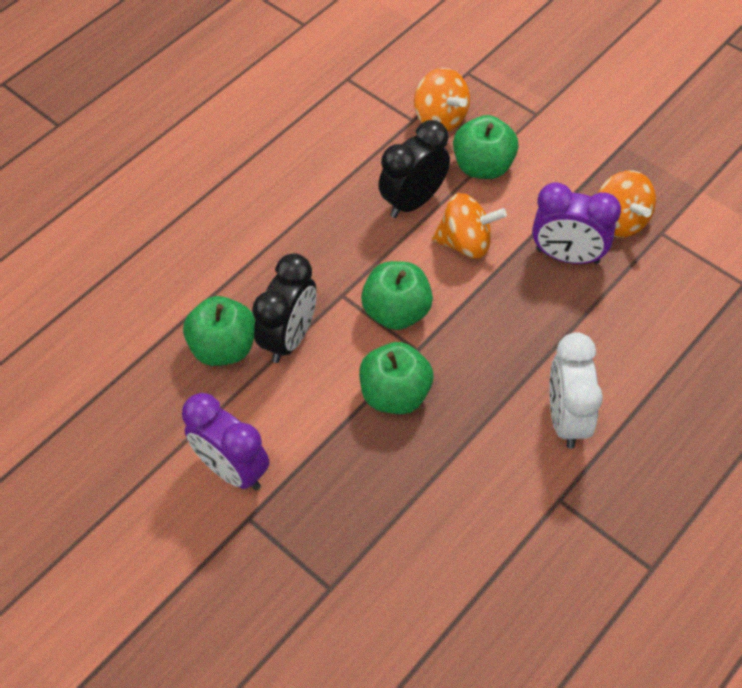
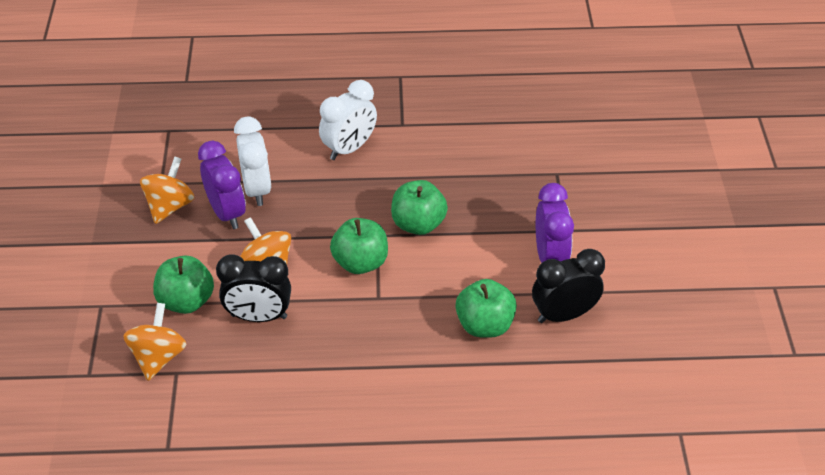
camera: 135 degrees left, 10 degrees down
(289, 338) = (439, 299): black clock -> black clock (563, 315)
(579, 299) = (257, 189): none -> white clock

